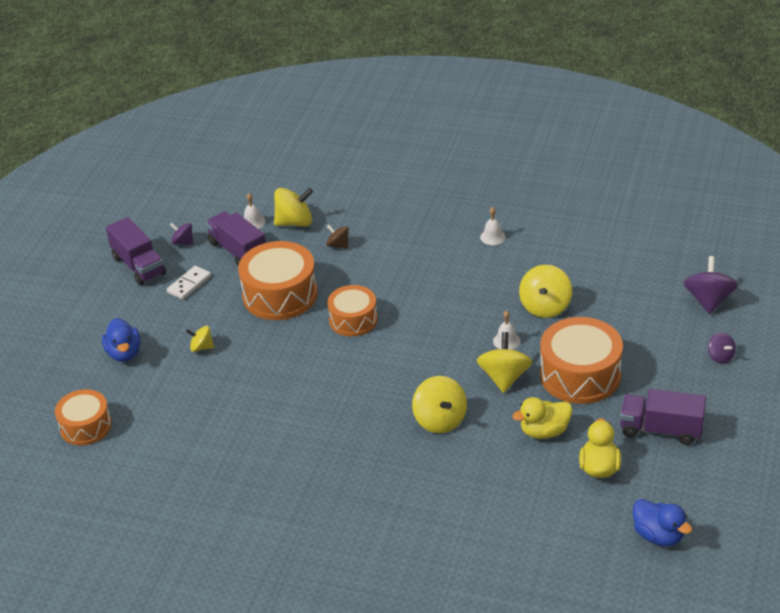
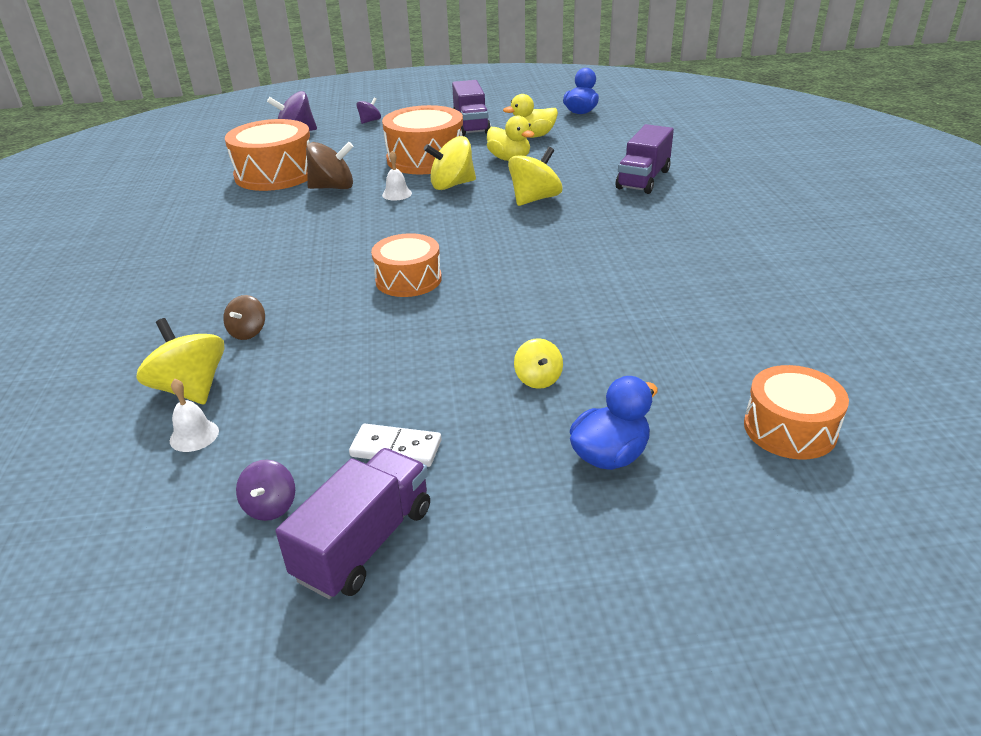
camera: 115 degrees left, 5 degrees down
(238, 251) = (284, 424): purple truck -> purple truck (643, 179)
(280, 295) = (383, 347): orange drum -> orange drum (275, 174)
(492, 237) = (212, 234): white bell -> none
(545, 307) = (333, 187): yellow spinning top -> brown spinning top

